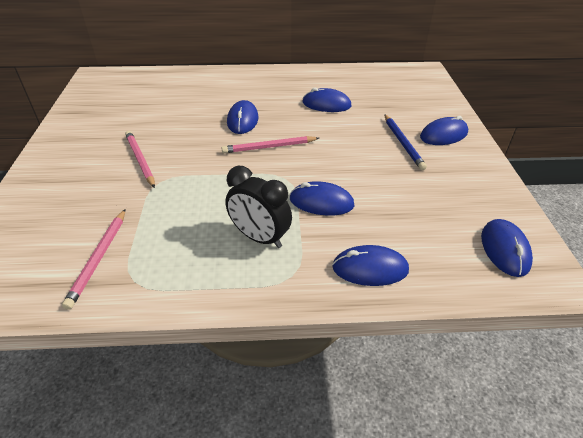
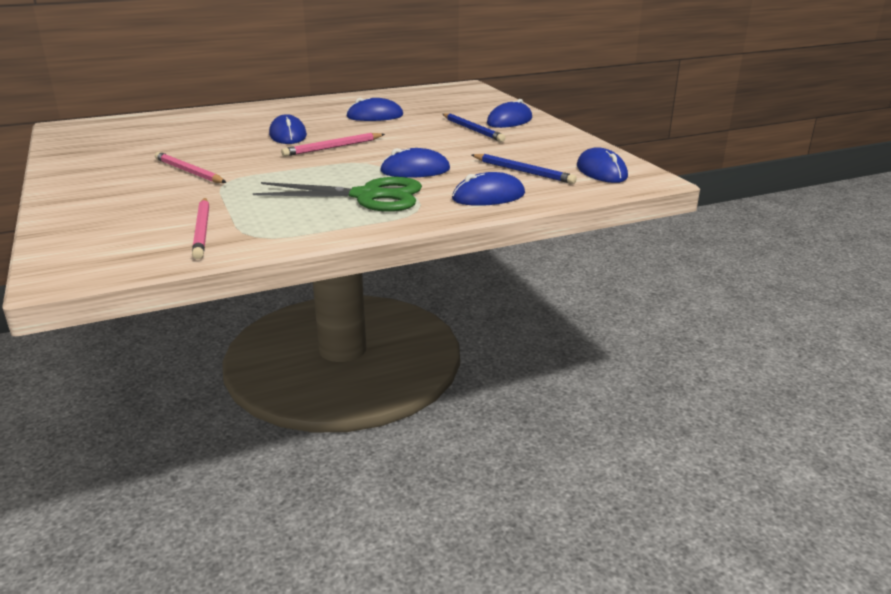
camera: 20 degrees left, 15 degrees down
(259, 237) = (367, 196): black clock -> green scissors
(422, 229) = (523, 171): none -> blue pencil

